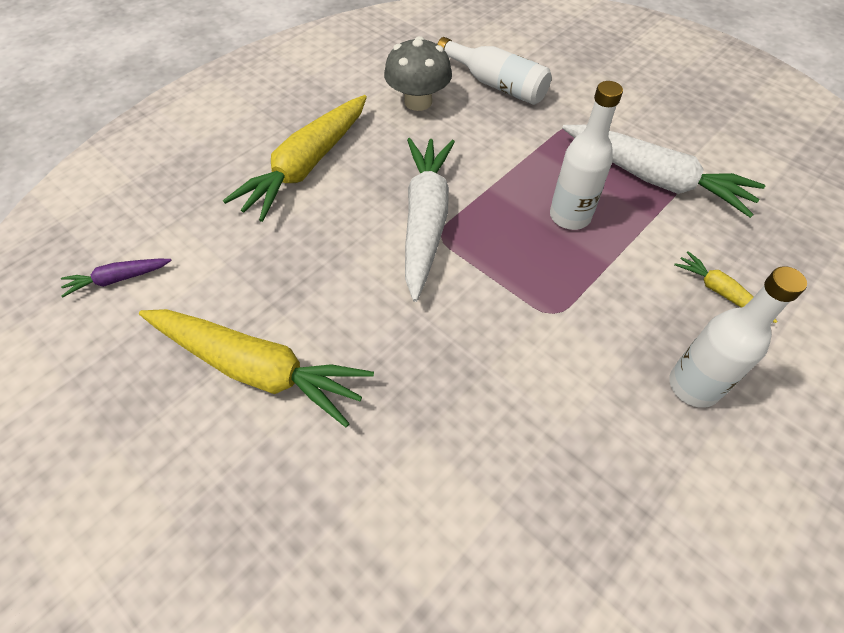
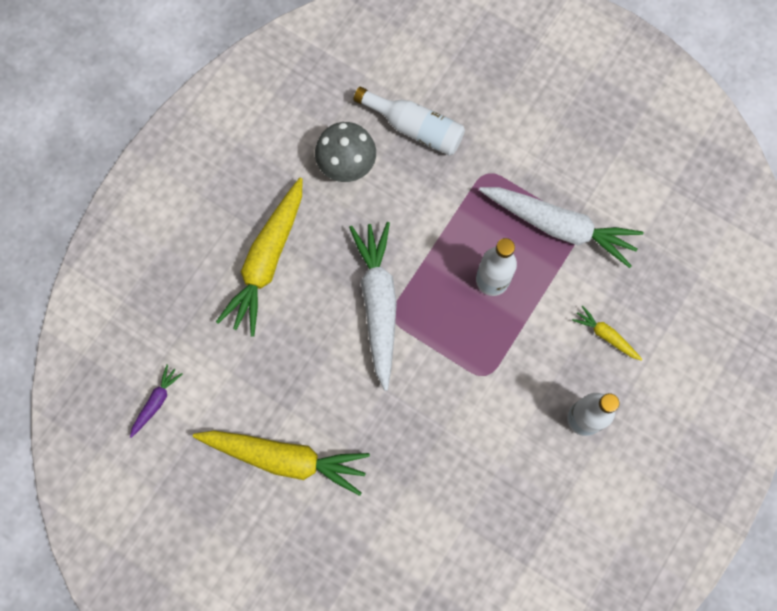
camera: 10 degrees left, 20 degrees up
(118, 279) = (156, 402): purple carrot -> purple carrot turned 150 degrees clockwise

